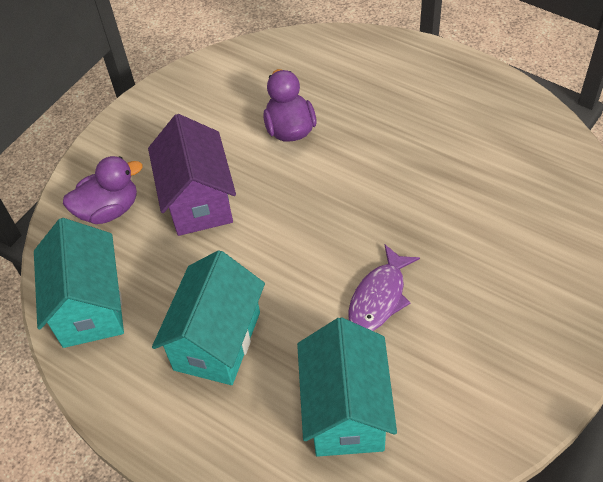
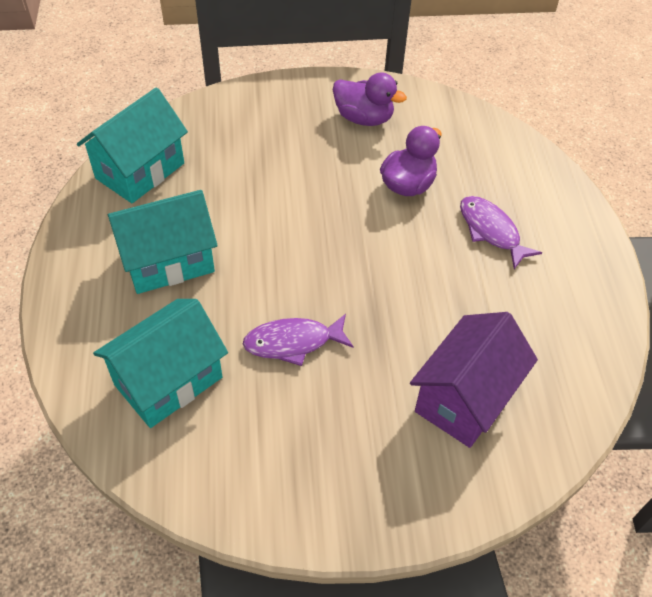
camera: 45 degrees right, 0 degrees up
(109, 210) = (230, 128): purple duck -> purple duck (364, 118)
(199, 200) = (285, 172): purple house -> purple house (465, 398)
(381, 109) = (491, 231): none -> purple fish

